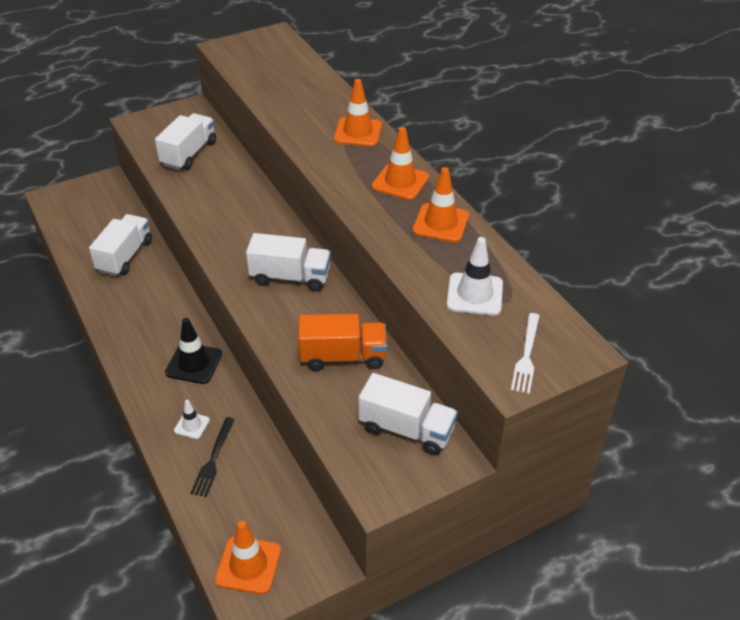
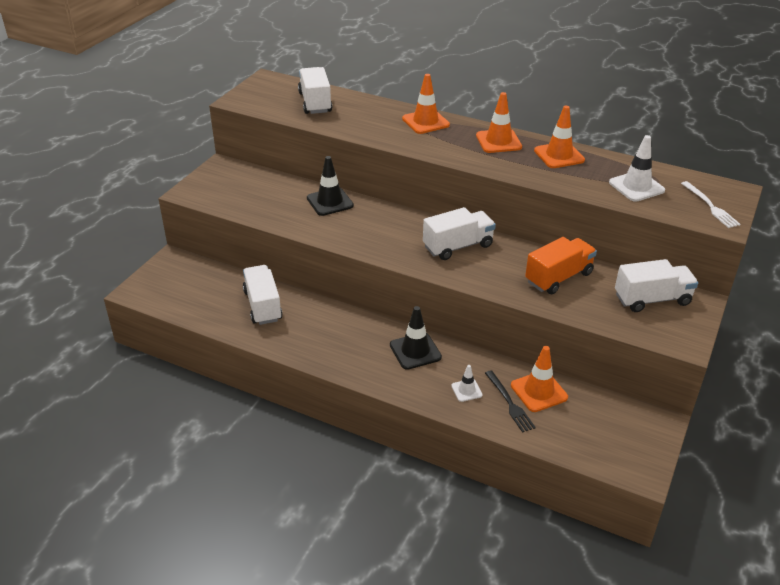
camera: 35 degrees left, 5 degrees down
(189, 154) = (266, 198): white truck -> white truck (315, 102)
(235, 181) = (330, 202): none -> black traffic cone
(248, 565) = (615, 451): orange traffic cone -> orange traffic cone (539, 391)

